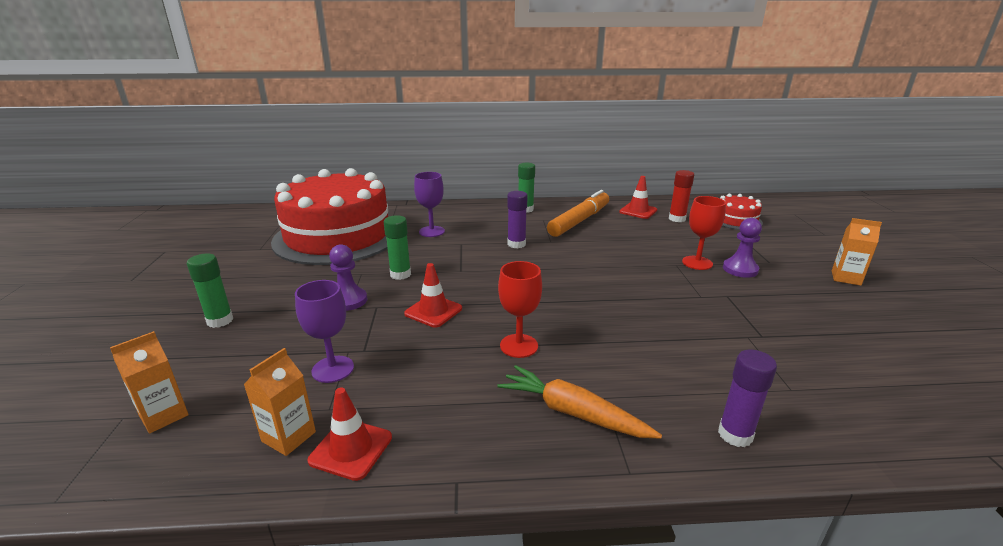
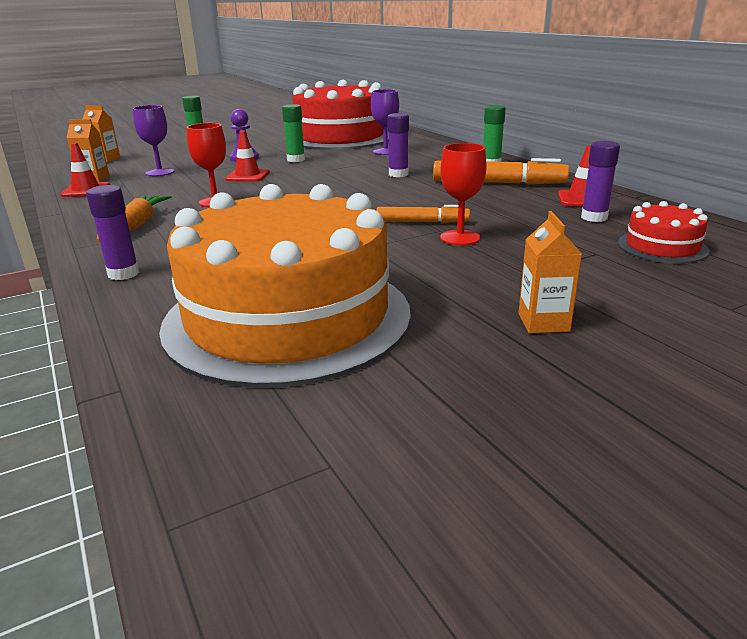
camera: 65 degrees right, 0 degrees up
(654, 266) = (422, 222): none -> orange marker
(677, 219) = (594, 217): red glue stick -> purple glue stick
(740, 269) = (473, 258): purple pawn -> none
(844, 357) = (288, 317): none -> orange cake

